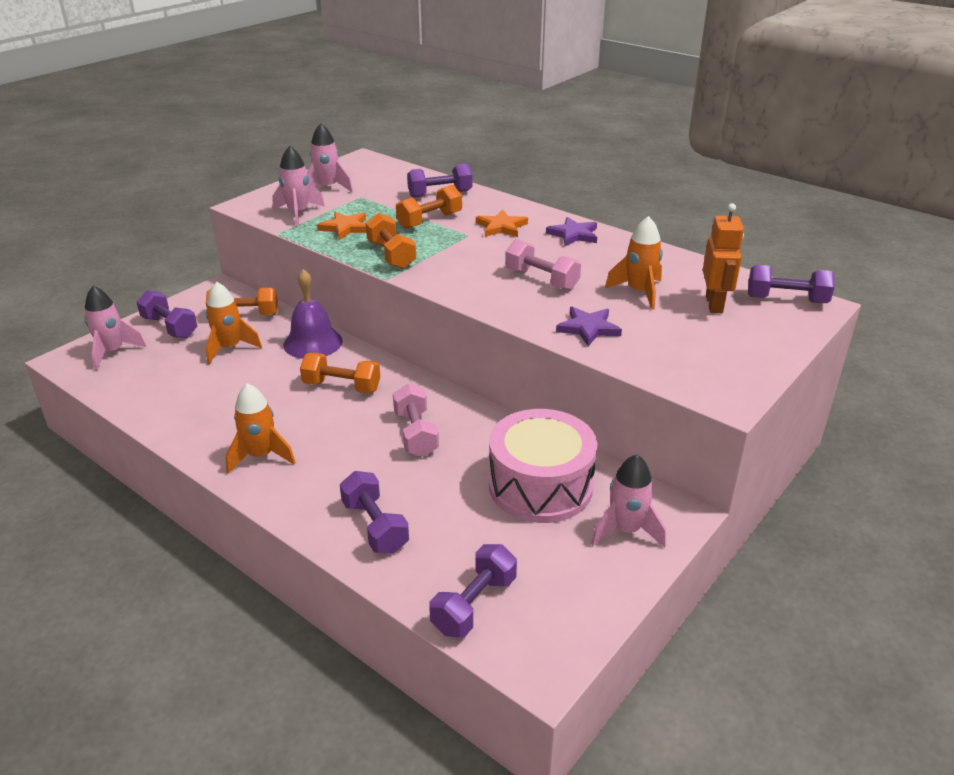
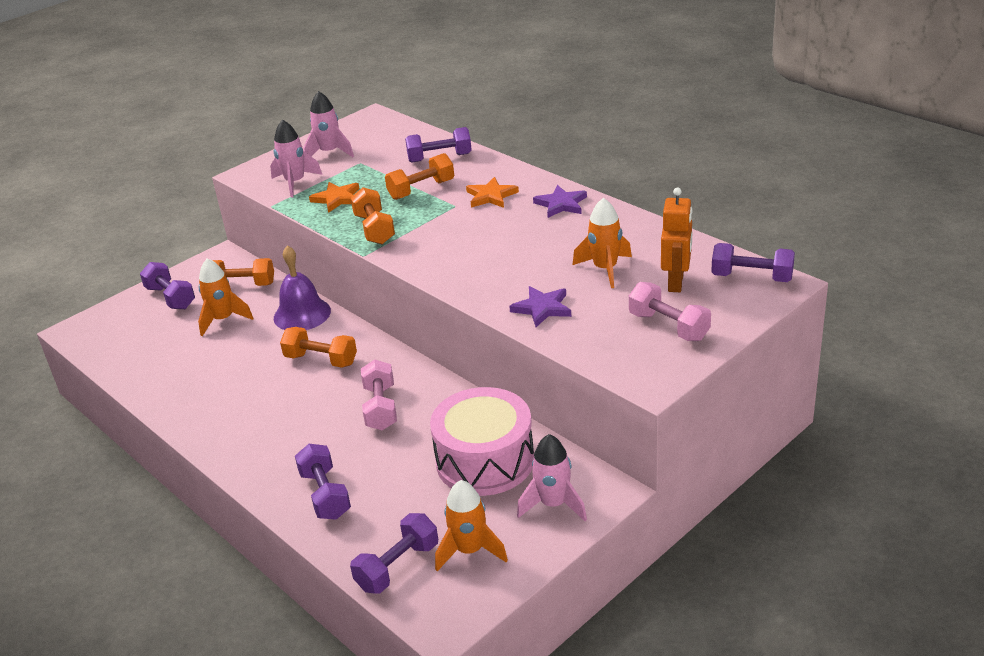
camera: 10 degrees right, 0 degrees up
(112, 352) = (116, 323): pink rocket -> none
(261, 456) = (235, 427): orange rocket -> orange rocket (469, 551)
(541, 280) = (513, 256): pink dumbbell -> pink dumbbell (668, 326)

